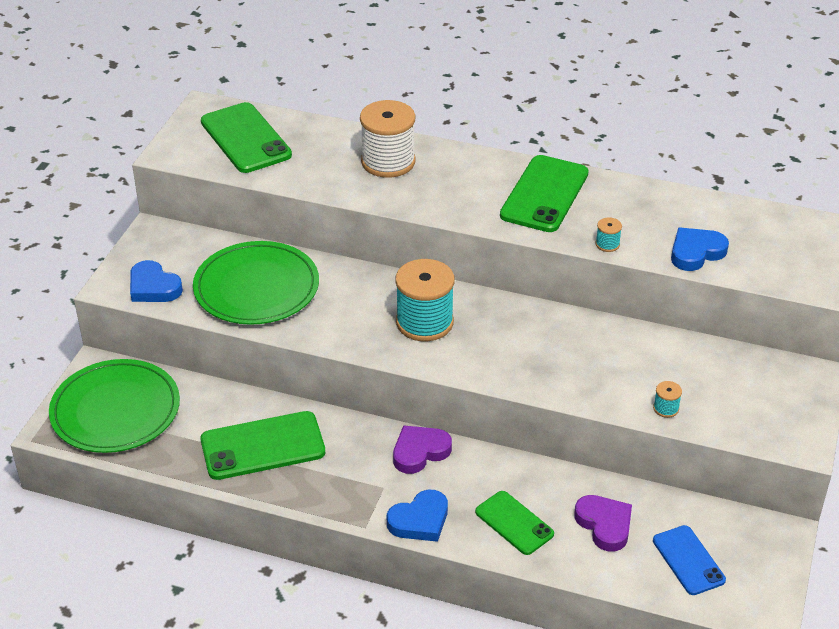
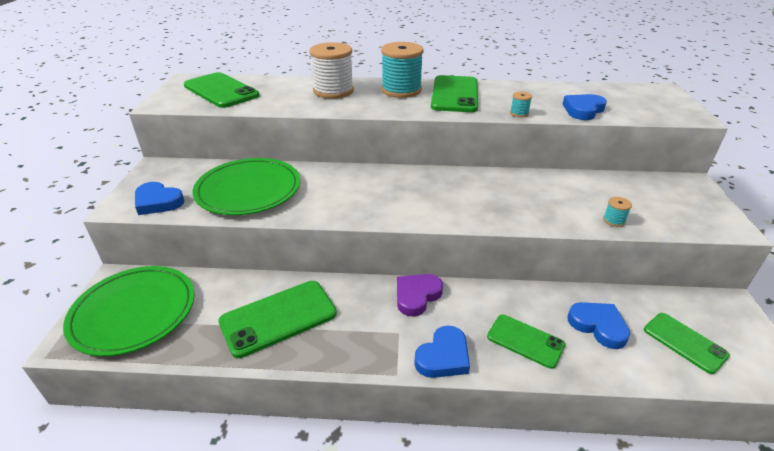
camera: 15 degrees left, 5 degrees down
(424, 322) = (393, 193): turquoise spool -> turquoise spool (401, 90)
(604, 525) = (598, 326): purple heart -> blue heart
(688, 560) = (684, 342): blue phone -> green phone

